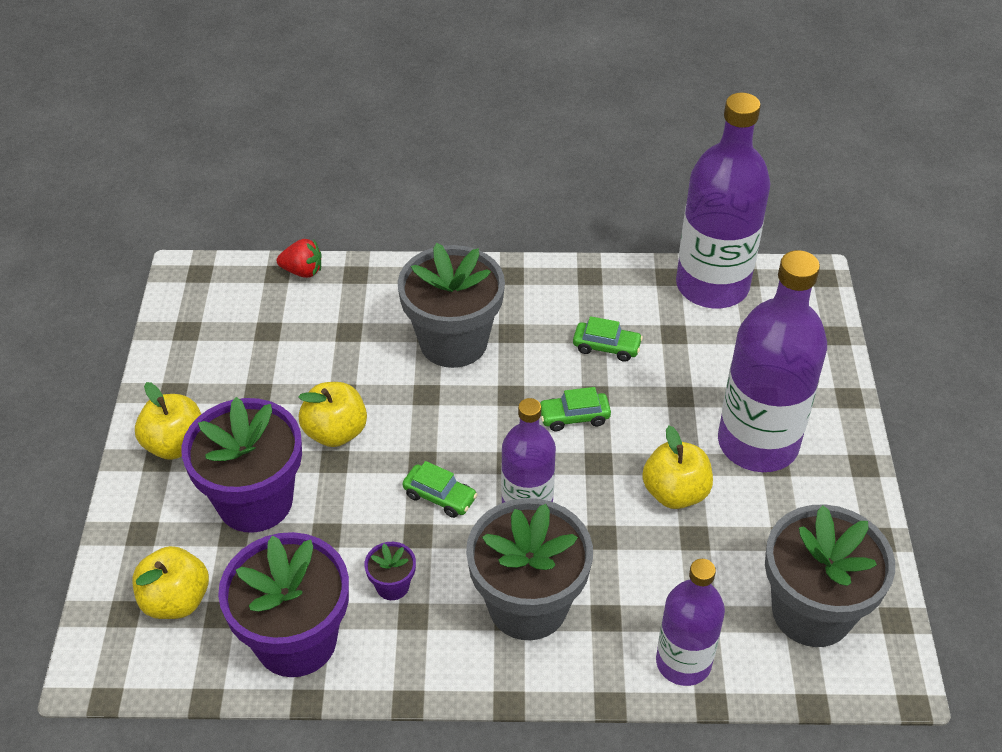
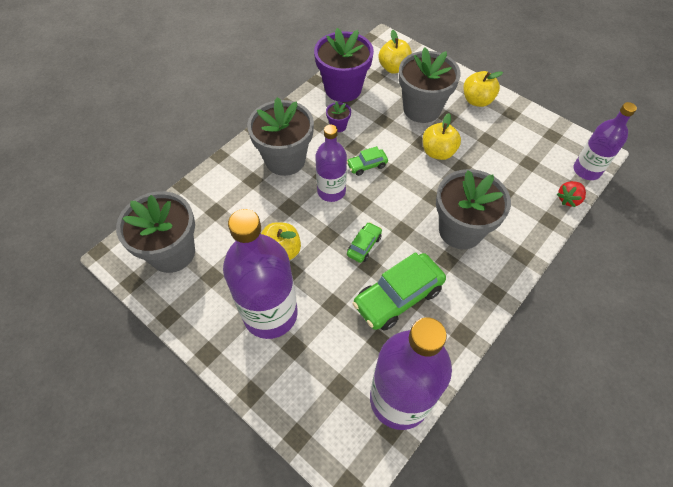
camera: 130 degrees right, 10 degrees up
(255, 501) = (422, 109): purple flower pot -> grey flower pot
(606, 347) = (398, 297): green car -> green car, size x1.99
(683, 662) = (207, 189): purple bottle -> purple bottle (586, 170)

